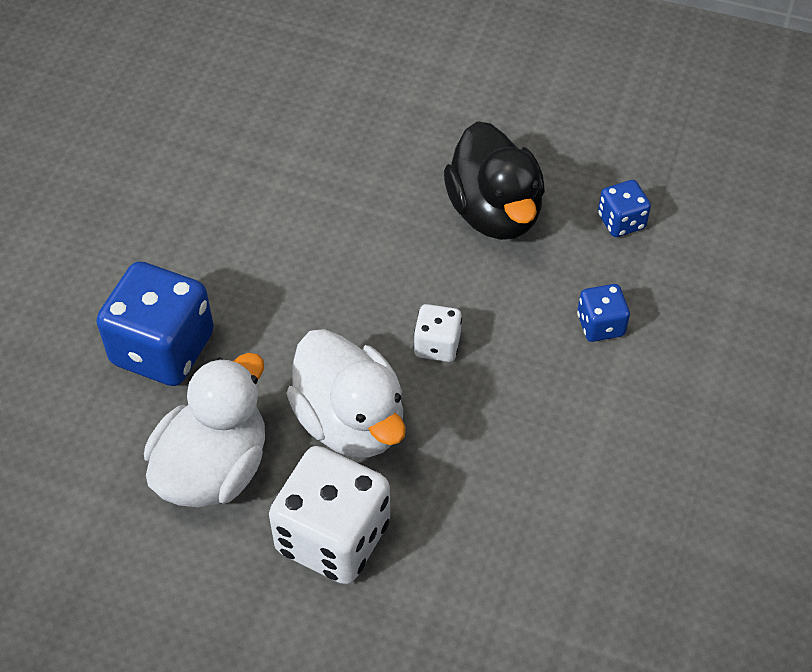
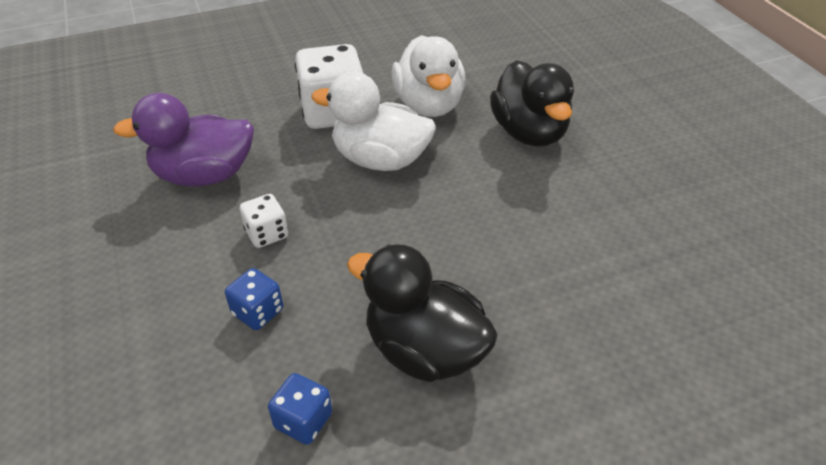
camera: 140 degrees right, 10 degrees down
(163, 348) = (529, 133): blue dice -> black duck
(437, 345) = (370, 227): white dice -> white dice (267, 234)
(554, 532) = (204, 175): none -> purple duck

